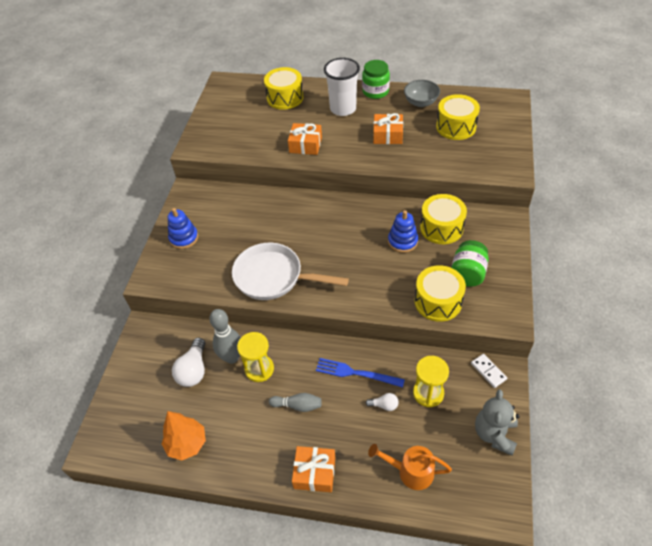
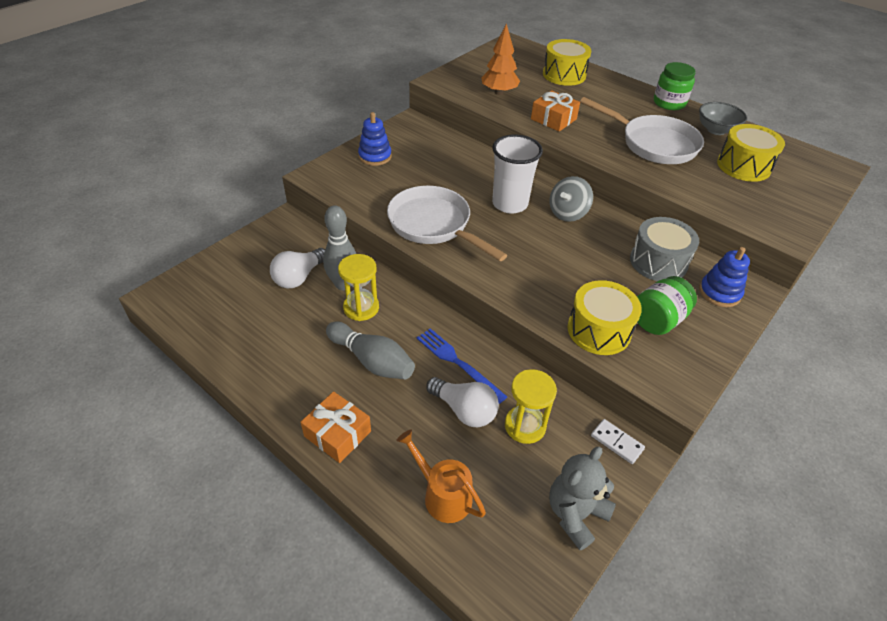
camera: 25 degrees right, 5 degrees down
(187, 444) = (239, 337): orange tree -> orange tree (499, 92)
(297, 405) = (372, 361): grey bowling pin -> grey bowling pin, size x1.62
(343, 109) = (619, 104): white cup -> white cup (510, 204)
(359, 218) = (567, 213): none -> grey spinning top
(384, 405) = (464, 410): white light bulb -> white light bulb, size x1.87
(387, 135) = (653, 144): orange gift -> white pan
(402, 241) = (601, 255): blue stacking toy -> blue stacking toy (719, 293)
(441, 228) = (658, 262): yellow drum -> grey drum
(488, 371) = (616, 442): white domino -> white domino turned 45 degrees counterclockwise

